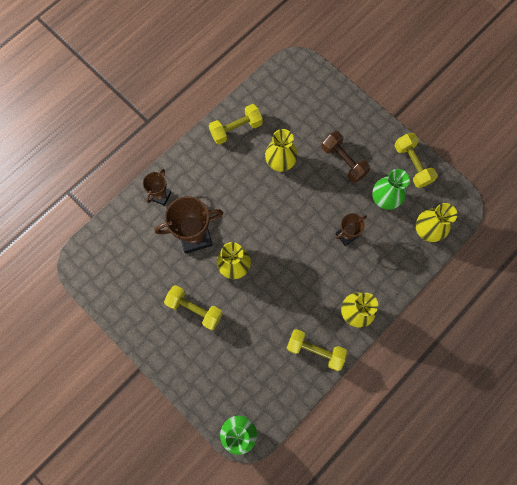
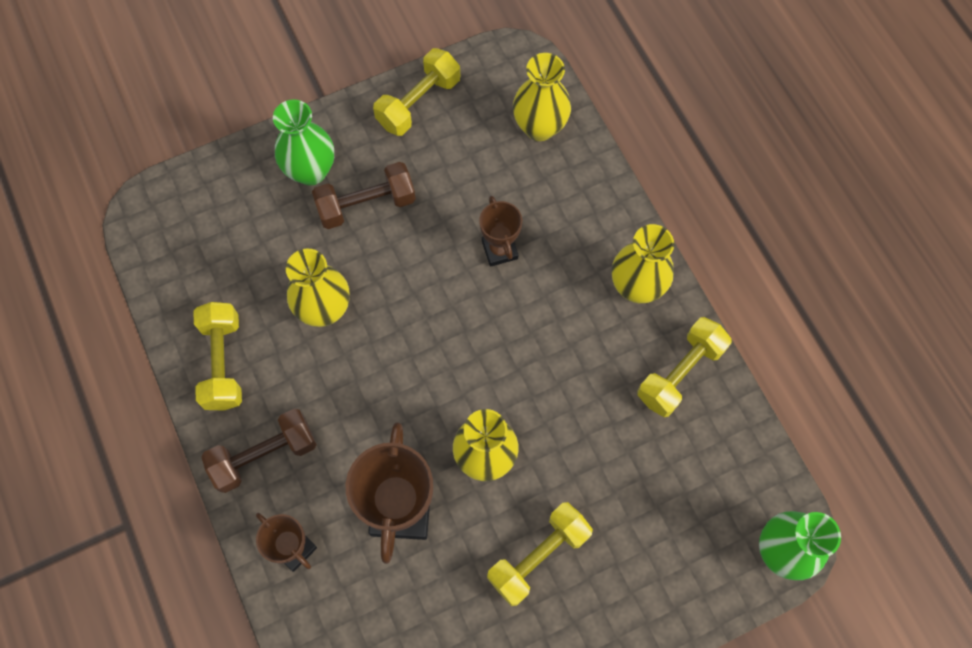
camera: 70 degrees left, 5 degrees down
(199, 165) = (264, 455): none -> brown dumbbell
(384, 200) = (462, 168): green vase -> green vase (311, 171)
(412, 164) = (418, 102): yellow dumbbell -> yellow dumbbell turned 45 degrees counterclockwise

